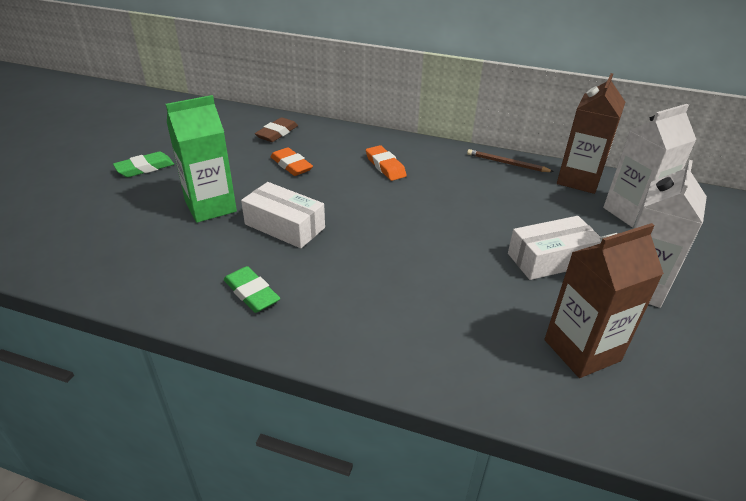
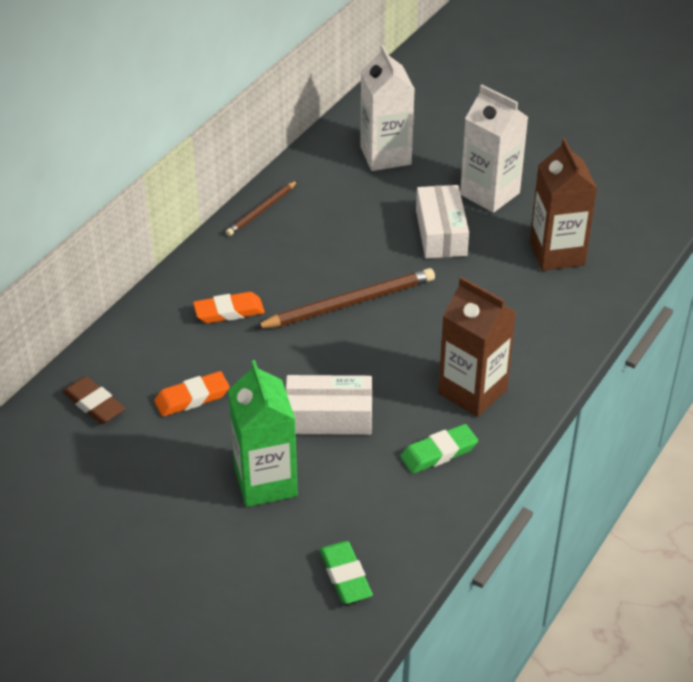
camera: 75 degrees left, 5 degrees up
(145, 168) = (139, 553): green eraser -> green eraser (345, 576)
(284, 226) = (329, 417): white box -> white box turned 45 degrees clockwise
(423, 218) = (349, 303): none -> brown pencil
(578, 180) = (316, 169): brown carton -> brown carton (472, 391)

